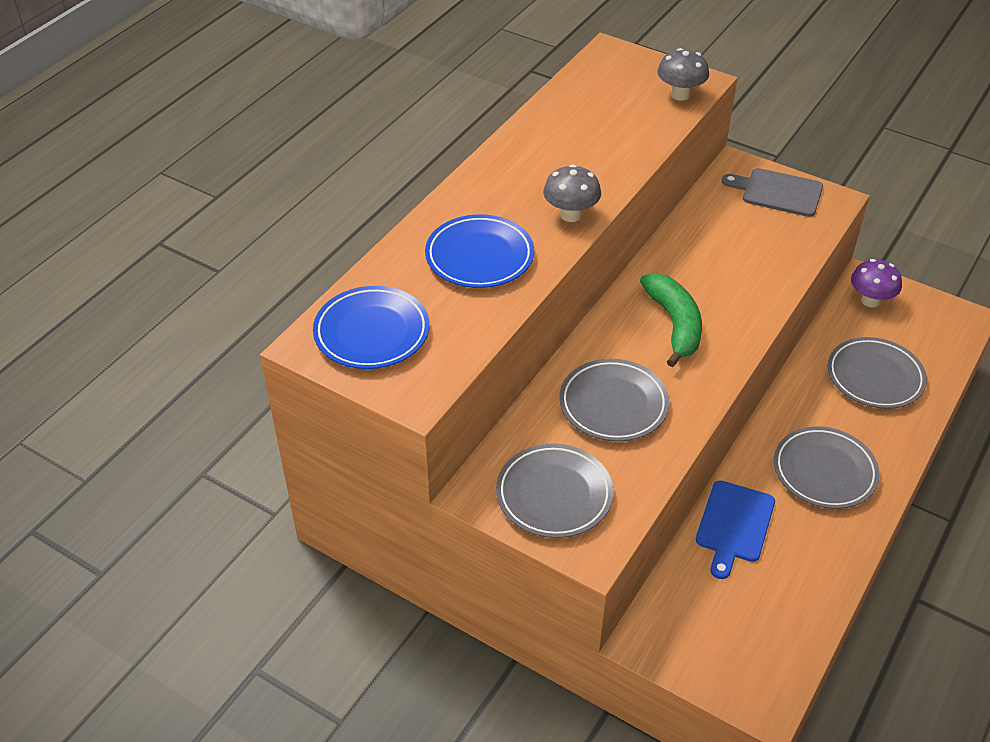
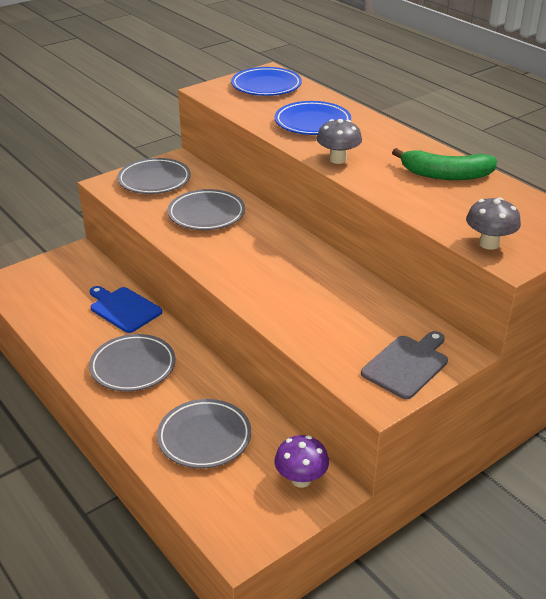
camera: 110 degrees right, 10 degrees down
(674, 324) = (264, 257): green banana -> green banana (445, 175)

